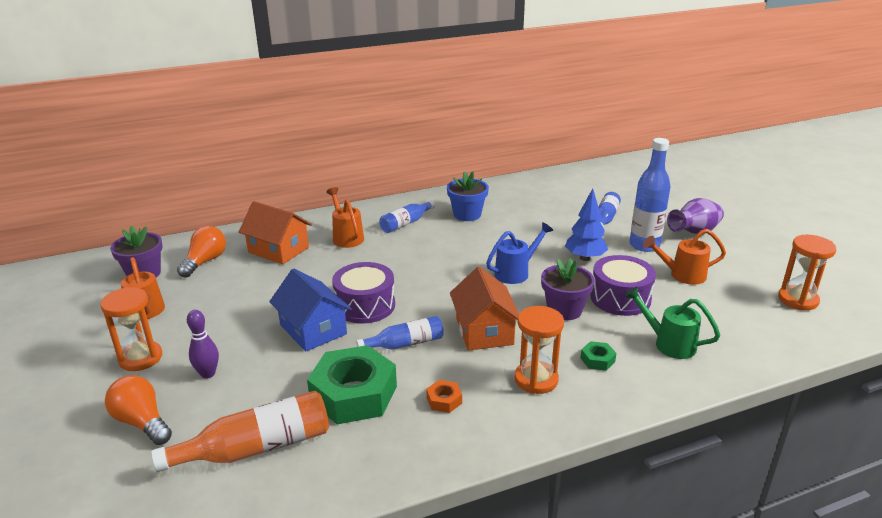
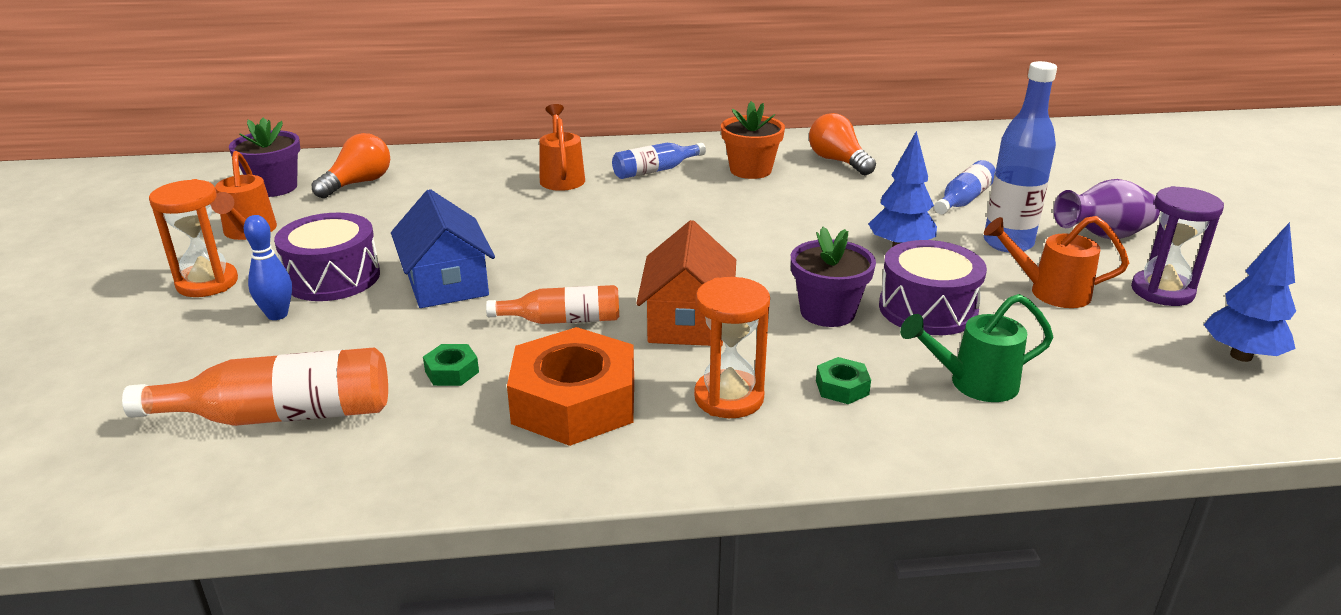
camera: 15 degrees right, 0 degrees up
(142, 422) = (160, 358): orange light bulb -> orange light bulb (838, 161)
(208, 374) = (277, 315): purple bowling pin -> blue bowling pin
(278, 250) = (461, 181): orange house -> none
(354, 394) = (452, 371): green nut -> green nut, size x0.41
(365, 305) = (535, 264): purple drum -> purple drum (333, 277)
(405, 344) = (563, 320): blue bottle -> orange bottle
(444, 400) = (574, 402): orange nut -> orange nut, size x2.42
(467, 214) = (750, 170): blue flower pot -> orange flower pot
(516, 272) = (781, 252): blue watering can -> none
(668, 343) = (974, 384): green watering can -> green watering can turned 60 degrees counterclockwise
(741, 265) = (1162, 291): none -> purple hourglass
(798, 300) = (1241, 356): orange hourglass -> blue tree

